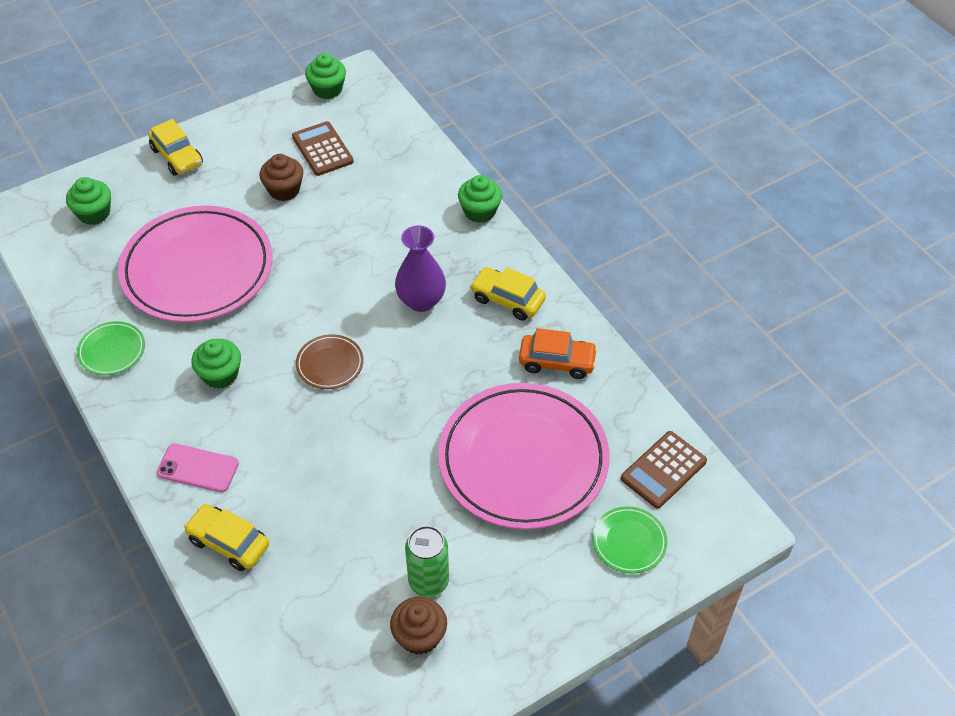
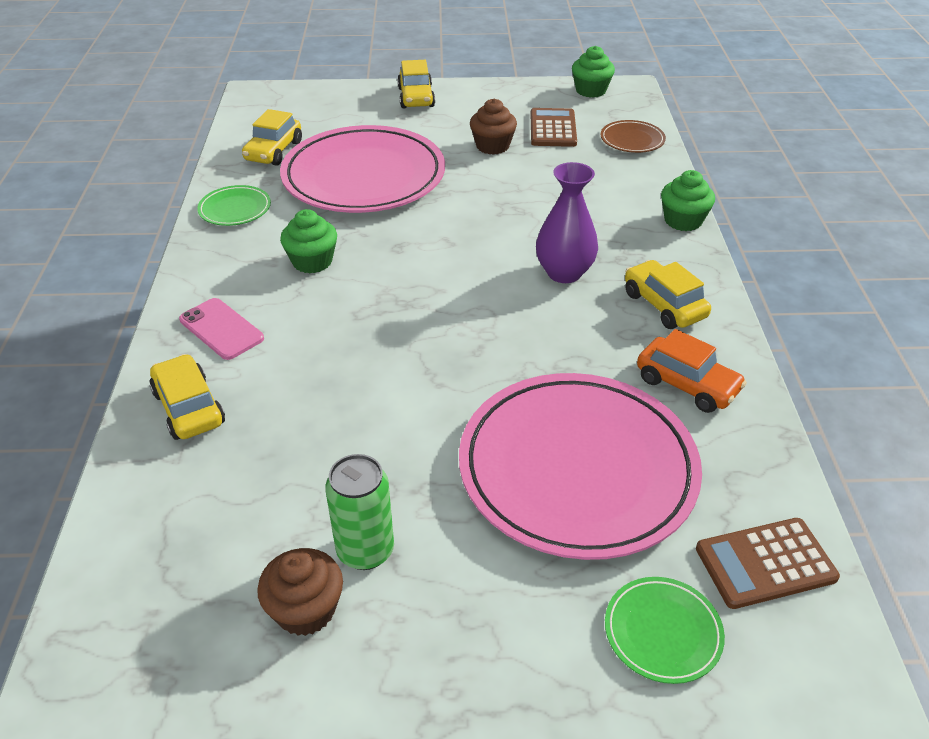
camera: 30 degrees right, 10 degrees down
(94, 213) = (312, 113): green cupcake -> none
(94, 273) = (274, 151): none -> yellow car
(330, 364) = (425, 292): brown plate -> brown plate (632, 140)

